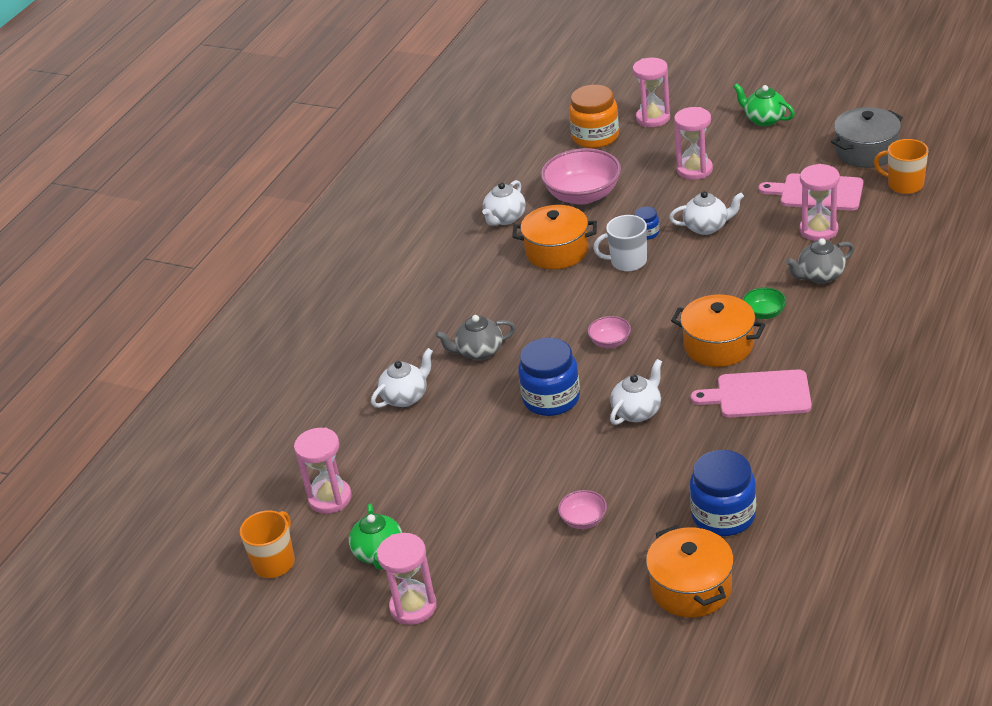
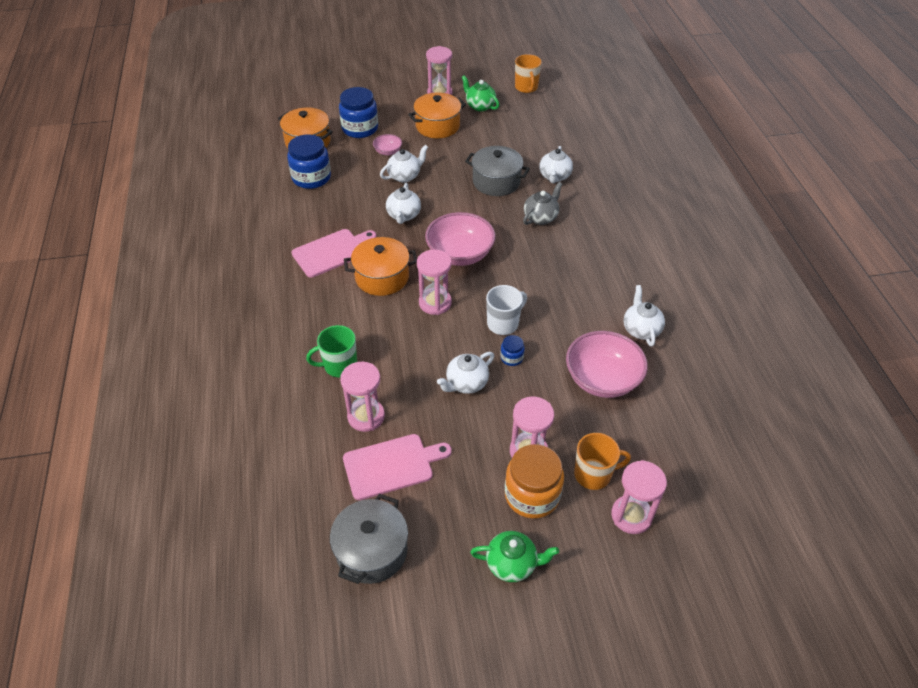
camera: 140 degrees right, 10 degrees up
(330, 498) = (533, 118): pink hourglass -> pink hourglass (435, 303)
(482, 416) = (496, 182): none -> grey pot
(551, 399) = (464, 205): blue jar -> blue jar (360, 129)
(557, 251) = (567, 313): orange pot -> orange pot (437, 126)
(591, 469) = (404, 176): none -> white teapot
(595, 137) = (662, 461): orange jar -> orange jar (532, 495)
(610, 342) = (460, 254): pink bowl -> pink bowl, size x2.06
(764, 313) = (365, 315): green bowl -> none
(820, 276) = (339, 365): grey teapot -> green mug
(904, 185) = (310, 511): orange mug -> orange mug (593, 474)

